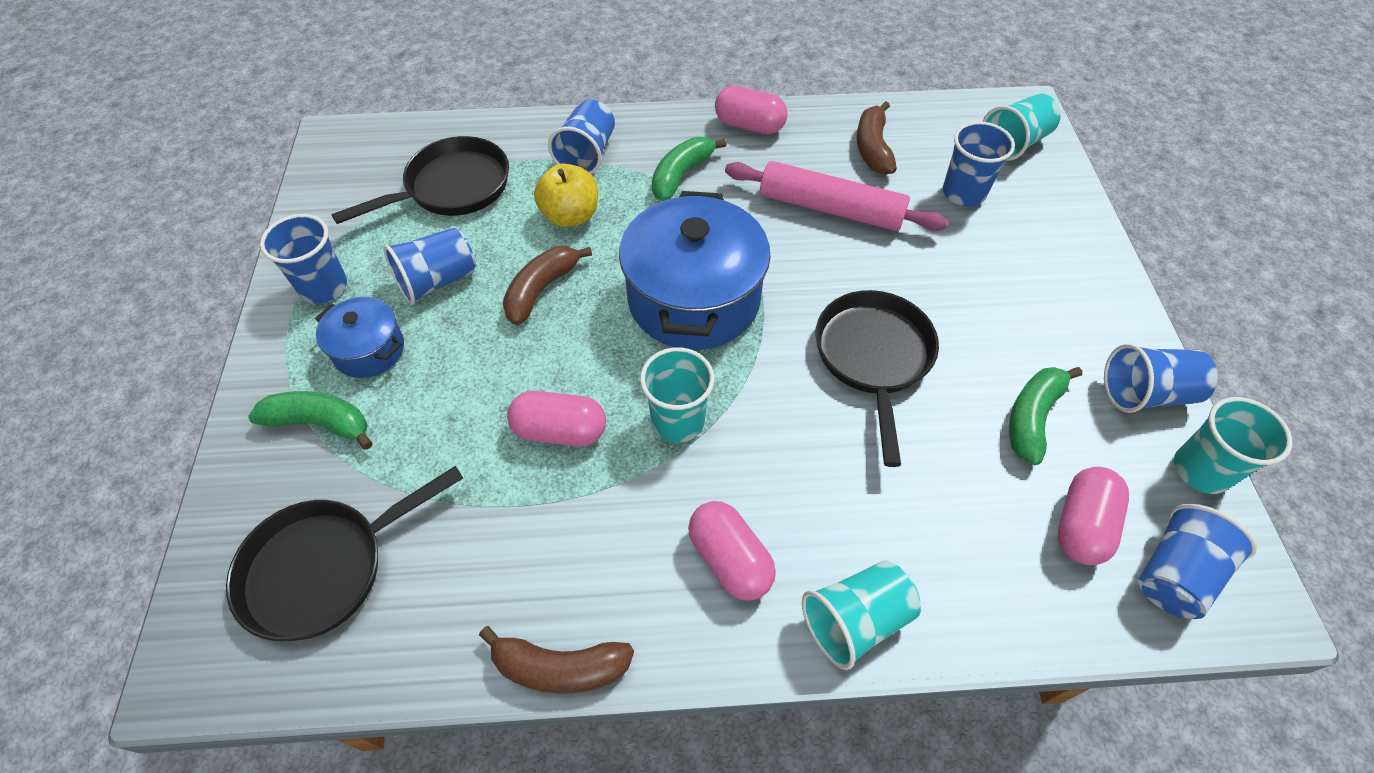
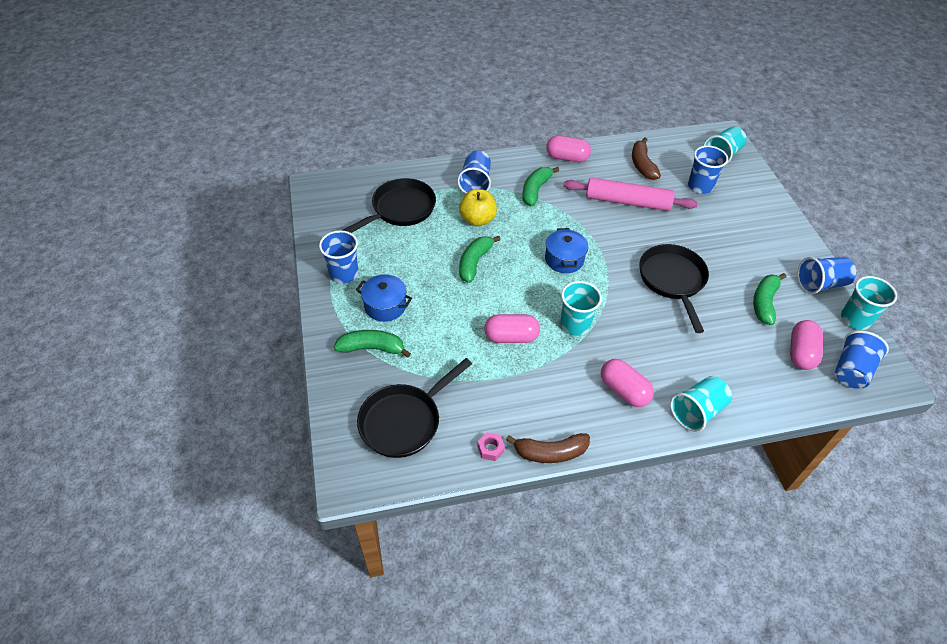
camera: 10 degrees left, 5 degrees down
(437, 281) = (411, 263): blue cup -> none
(455, 645) = (490, 449): none -> pink nut
(542, 289) = (474, 262): brown banana -> green banana
(694, 299) = (564, 259): blue pot -> blue pot, size x0.51

